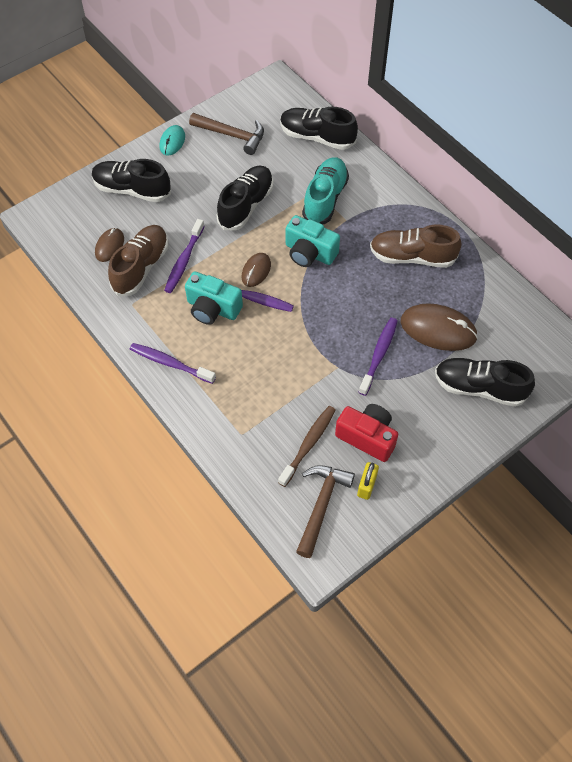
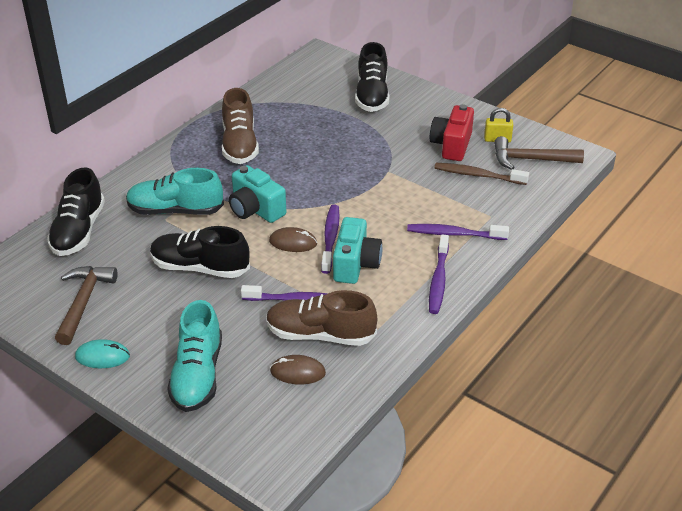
camera: 105 degrees left, 20 degrees down
(132, 190) = (198, 375): black shoe -> turquoise shoe
(309, 253) = (255, 209): turquoise camera -> turquoise camera turned 120 degrees clockwise
(379, 355) = (363, 150): purple toothbrush -> purple toothbrush (454, 234)
(438, 329) = (320, 121): brown mouse -> none

